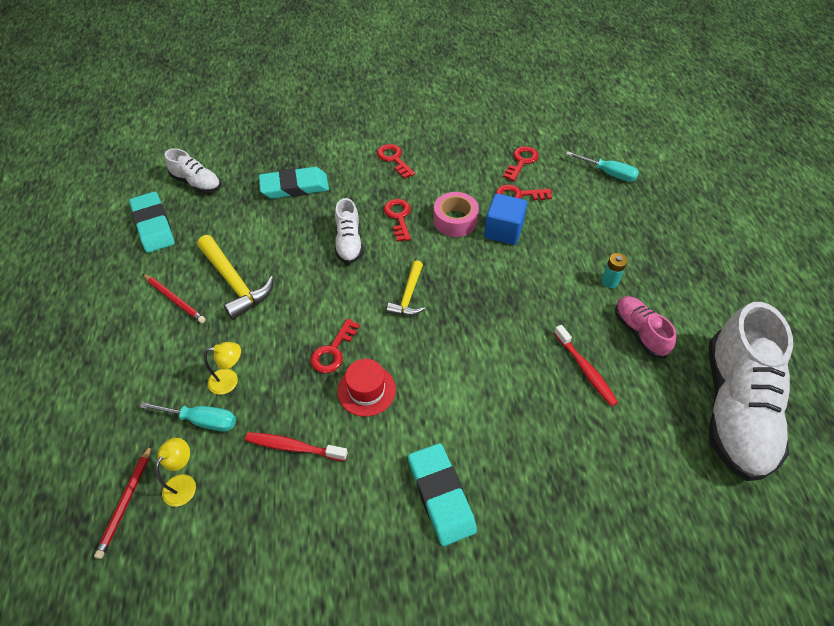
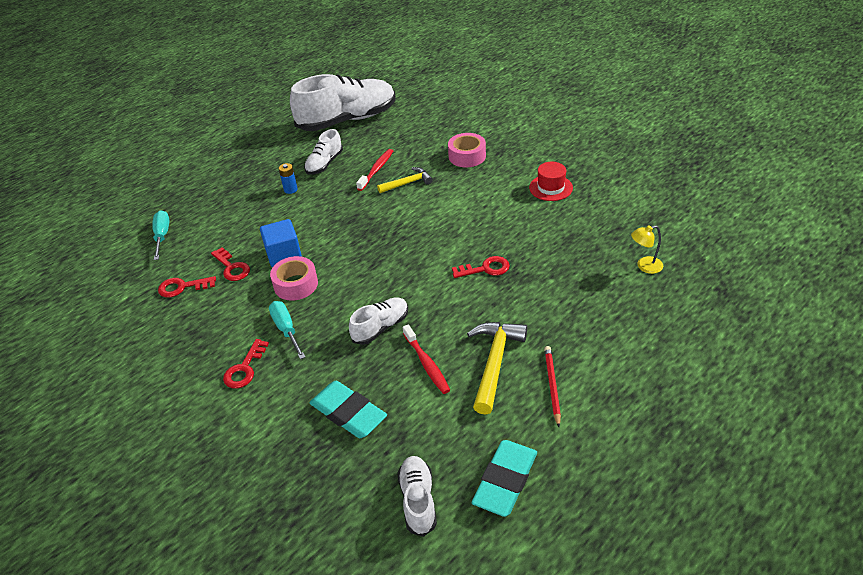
camera: 125 degrees left, 10 degrees down
(126, 502) = (686, 280): red pencil -> none
(201, 420) = (606, 290): turquoise screwdriver -> turquoise screwdriver (286, 329)
(230, 381) = (567, 299): yellow lamp -> none
(293, 447) = (565, 241): red toothbrush -> red toothbrush (427, 364)
(366, 390) = (493, 237): red hat -> red hat (551, 188)
(398, 217) = (322, 317): red key -> none
(408, 296) = (399, 264): yellow hammer -> yellow hammer (407, 183)
(441, 495) = (517, 178): turquoise eraser -> none
(535, 478) = (467, 156): none -> pink tape
(609, 281) = (290, 189): turquoise battery -> blue battery
(639, 332) = (324, 164): pink shoe -> white shoe

